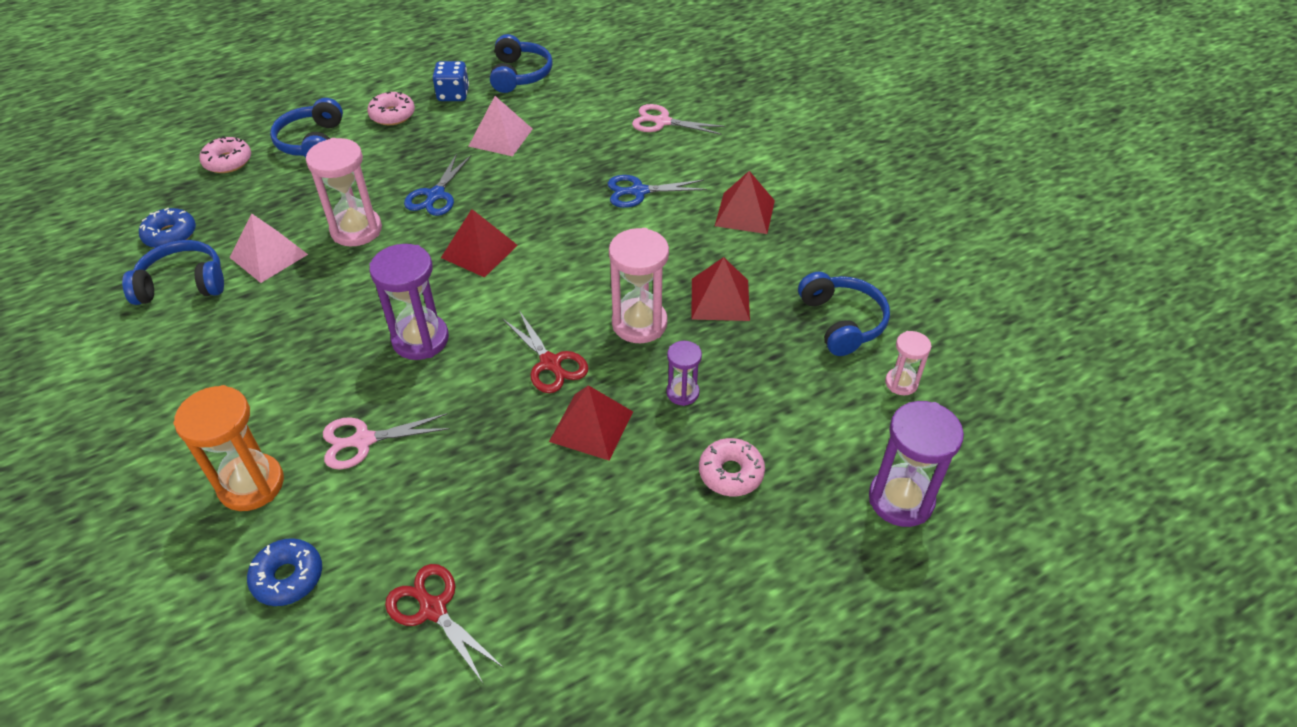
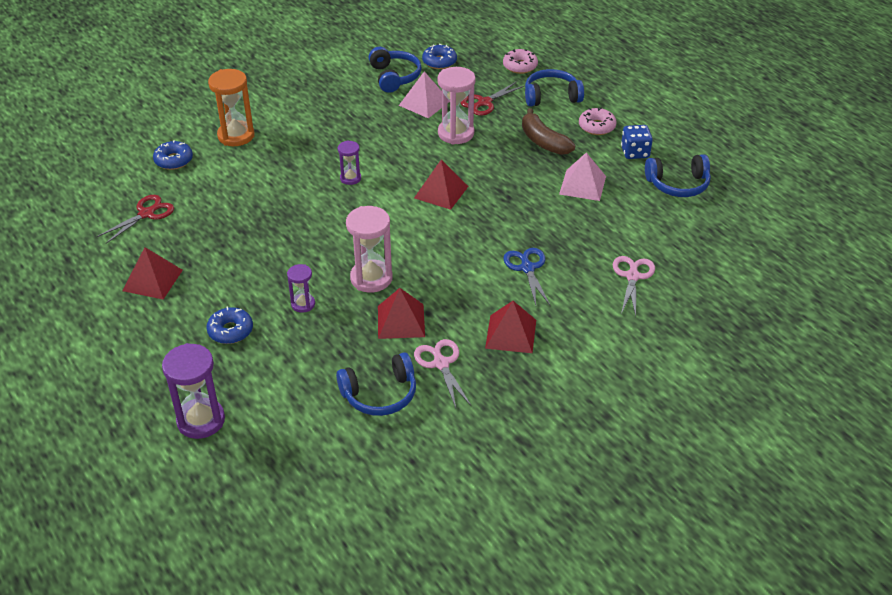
camera: 85 degrees right, 5 degrees down
(363, 441) = (265, 169): pink scissors -> pink scissors (441, 363)
(405, 158) = (543, 141): none -> brown banana
(420, 339) = (350, 178): purple hourglass -> purple hourglass, size x0.56
(435, 195) = (501, 162): blue scissors -> none
(551, 363) = (330, 238): red scissors -> red scissors (484, 102)
(591, 426) = (273, 262): red pyramid -> red pyramid (152, 280)
(731, 473) = (230, 331): pink donut -> blue donut
(901, 383) = (313, 428): pink hourglass -> none

